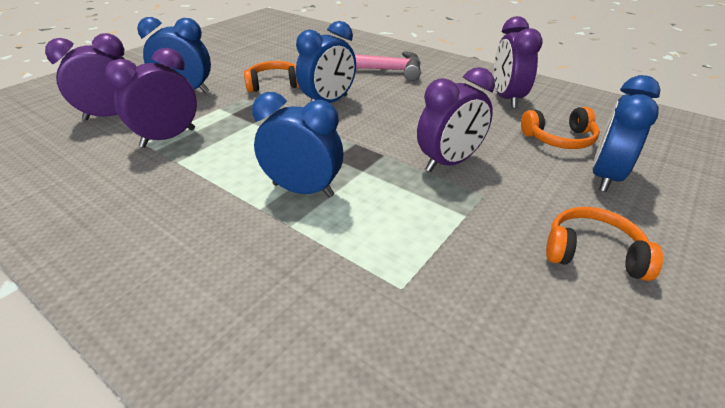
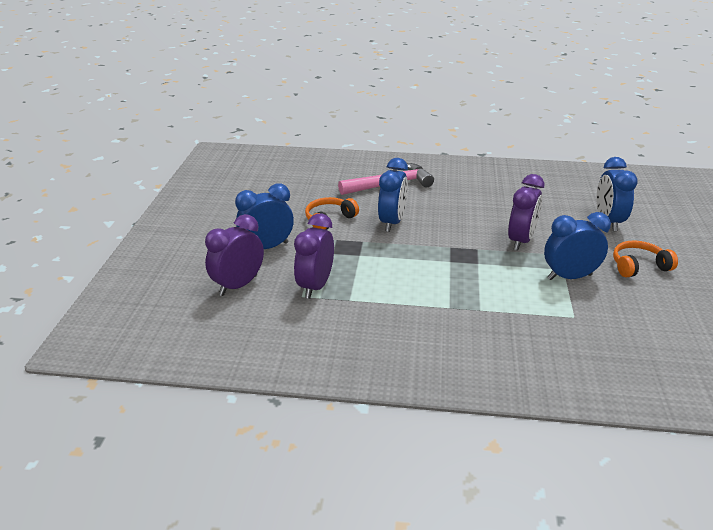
camera: 30 degrees left, 5 degrees down
(303, 190) = (459, 287): blue clock -> blue clock (569, 277)
(506, 98) = (505, 184): purple clock -> none
(559, 139) = (564, 205): orange headphones -> none

